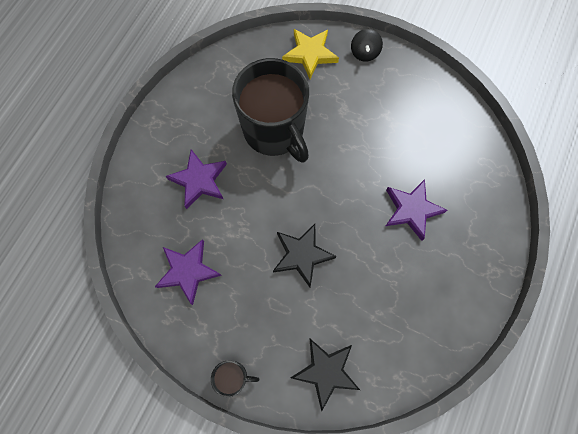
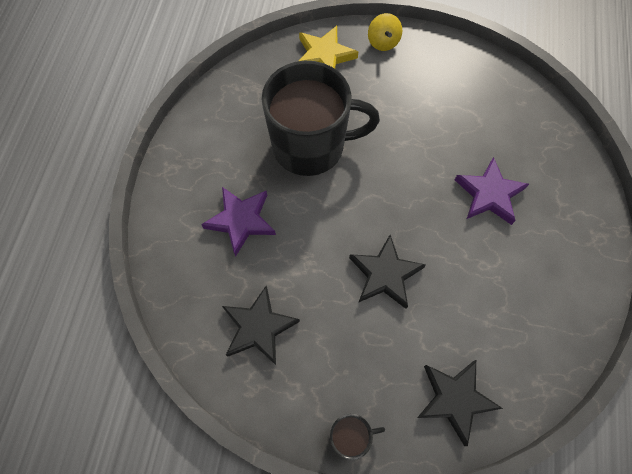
camera: 15 degrees left, 5 degrees down
(188, 271) = (259, 327): purple star -> black star
(274, 131) = (311, 146): black mug -> black mug turned 45 degrees counterclockwise
(364, 53) = (383, 42): black spinning top -> yellow spinning top

